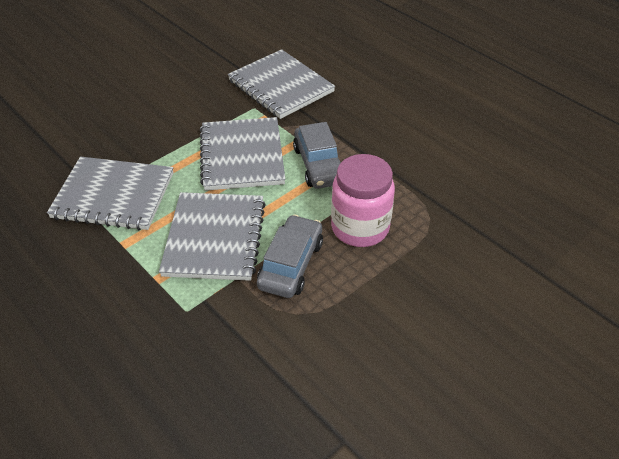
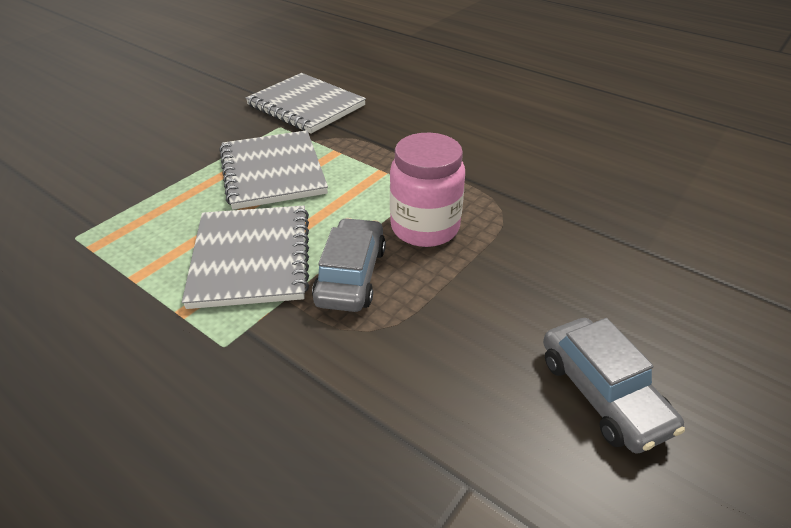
camera: 10 degrees left, 5 degrees down
(113, 195) = (118, 227): grey notebook -> none
(319, 165) = (363, 172): grey car -> grey car (602, 393)

